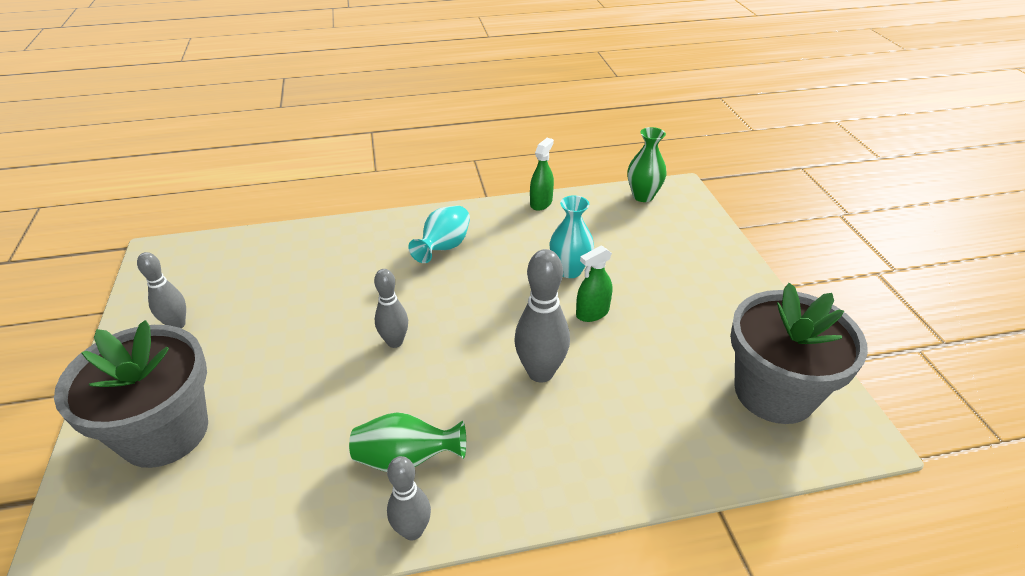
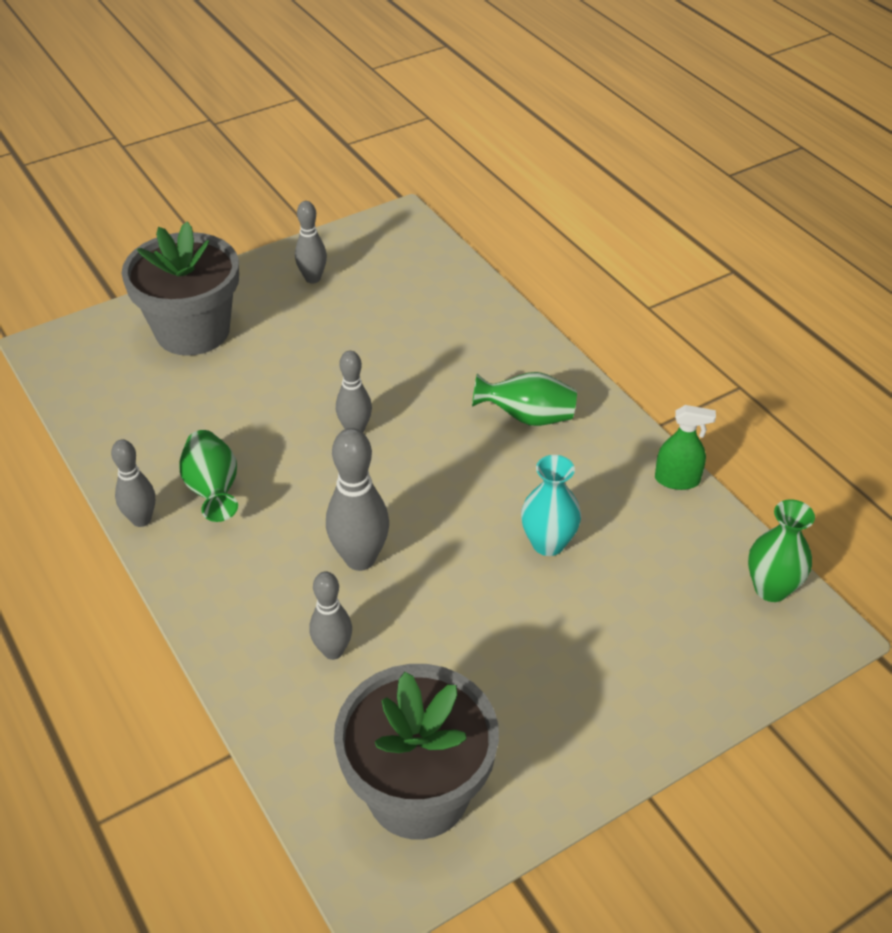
camera: 70 degrees right, 5 degrees up
(444, 247) = (527, 417): turquoise vase -> green vase
(592, 313) = (478, 583): green spray bottle -> none
(631, 412) = (333, 651): none -> grey bowling pin

